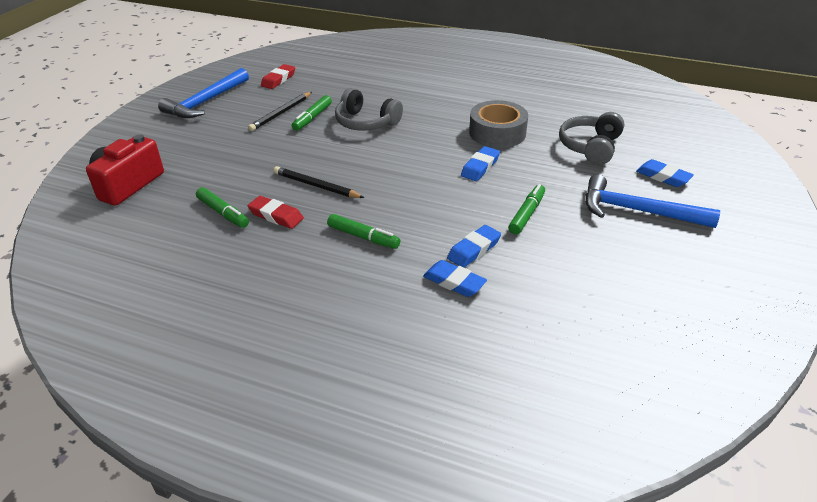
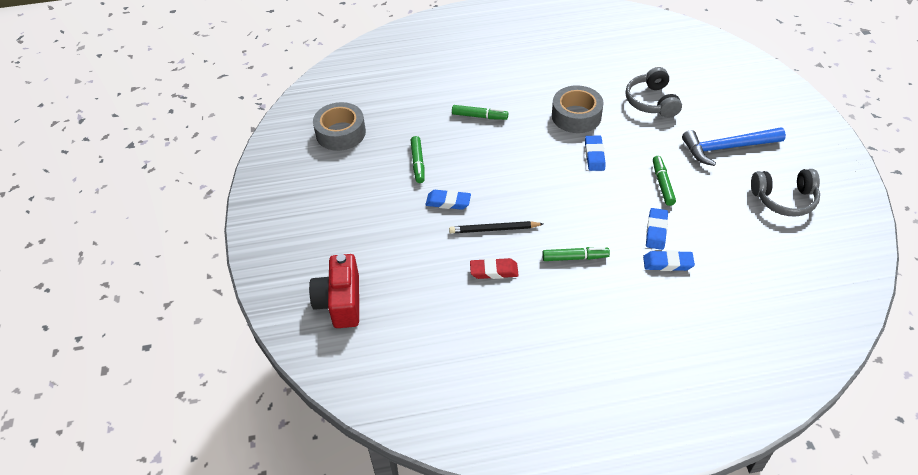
camera: 30 degrees left, 10 degrees up
(205, 102) = (303, 186): blue hammer -> none
(223, 213) = (451, 289): green marker -> green marker (479, 116)
(278, 80) = (340, 133): red eraser -> grey tape
(281, 113) = (386, 170): black pencil -> none
(366, 122) = (467, 149): grey headphones -> grey headphones (784, 199)
(663, 177) = (719, 109): blue eraser -> blue eraser (448, 202)

